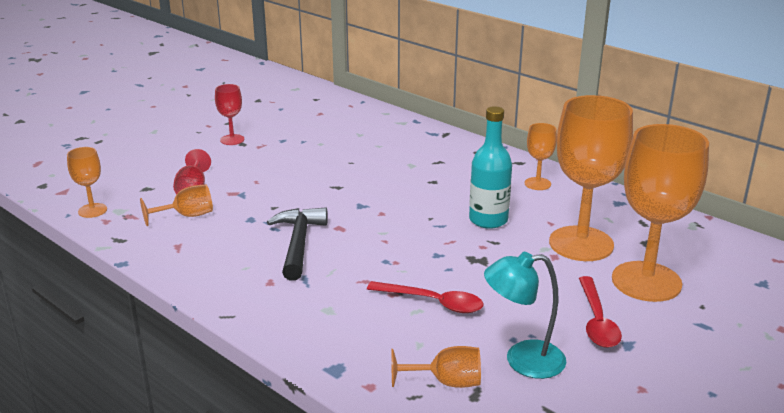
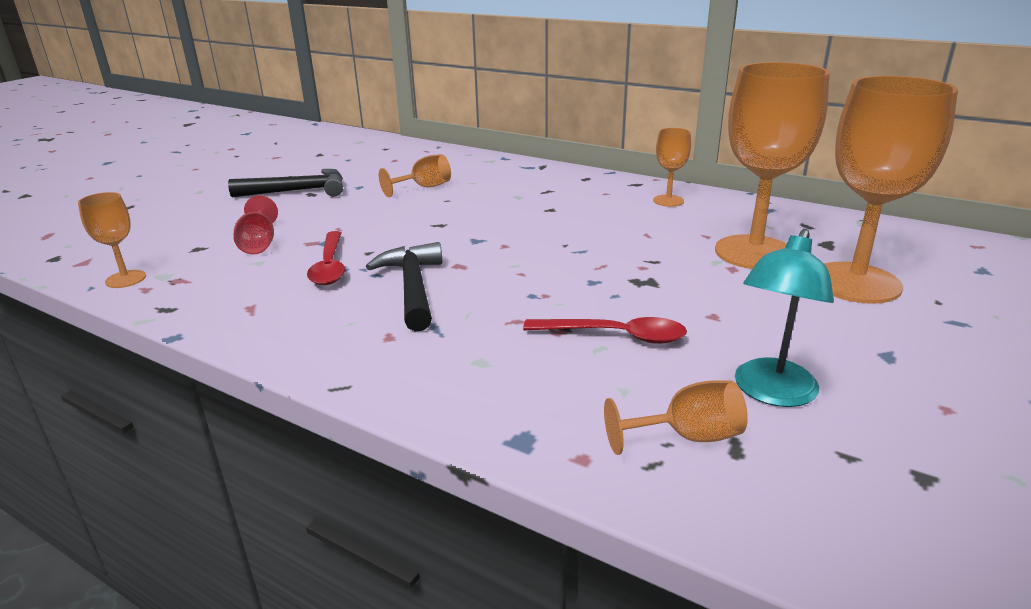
camera: 10 degrees left, 0 degrees up
(187, 216) = (257, 272): orange goblet -> orange goblet (424, 187)
(232, 140) = (298, 191): red goblet -> black hammer
(488, 220) = (634, 240): turquoise bottle -> none
(522, 360) = (771, 393): turquoise lamp -> turquoise lamp turned 45 degrees counterclockwise
(597, 321) = (830, 332): red spoon -> red spoon (330, 266)

